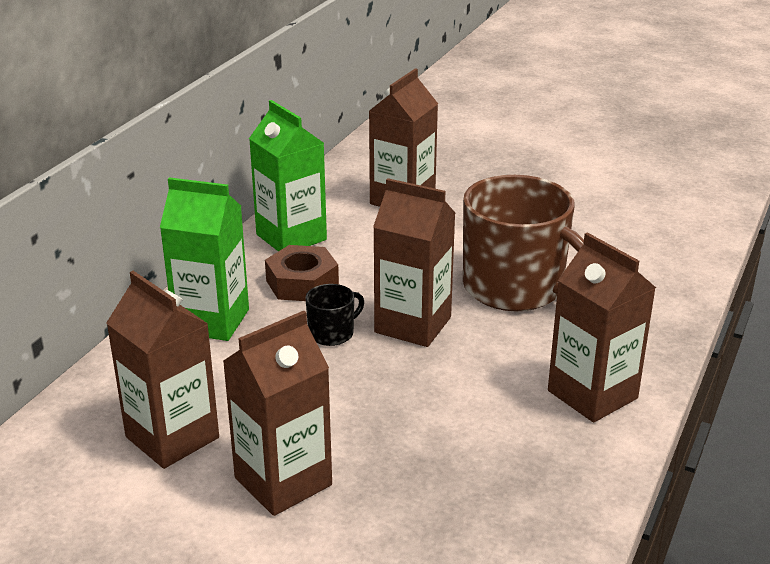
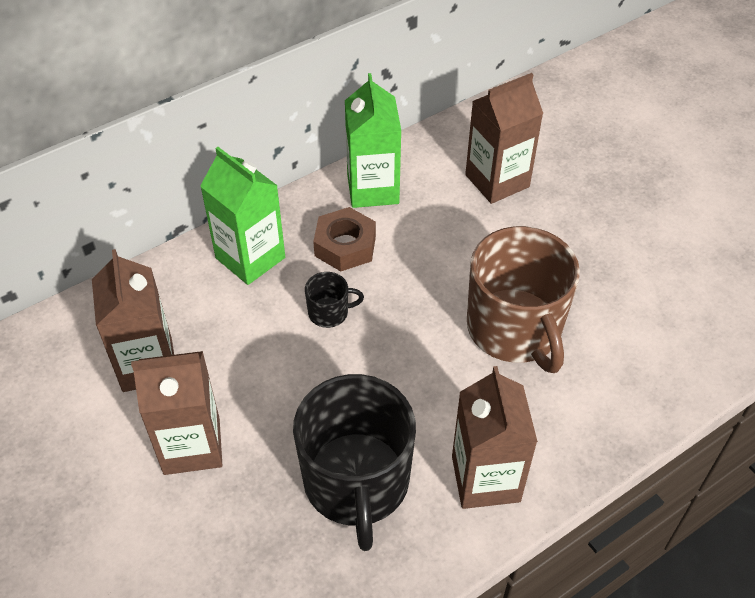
camera: 30 degrees right, 20 degrees up
(413, 325) = (398, 332): brown carton -> none
(478, 442) = (356, 482): none -> black mug

